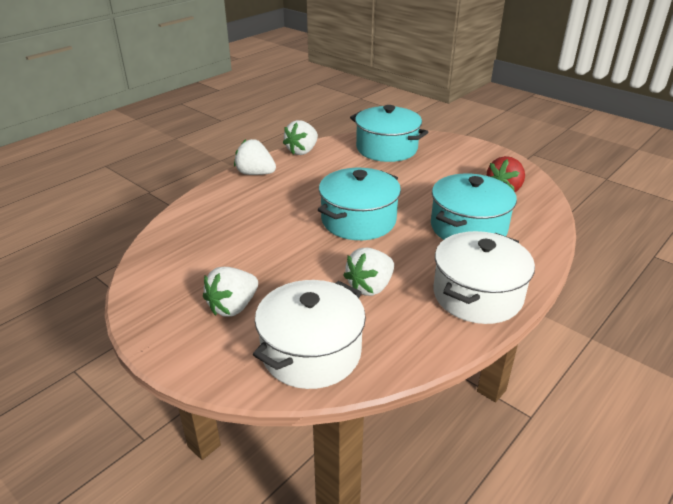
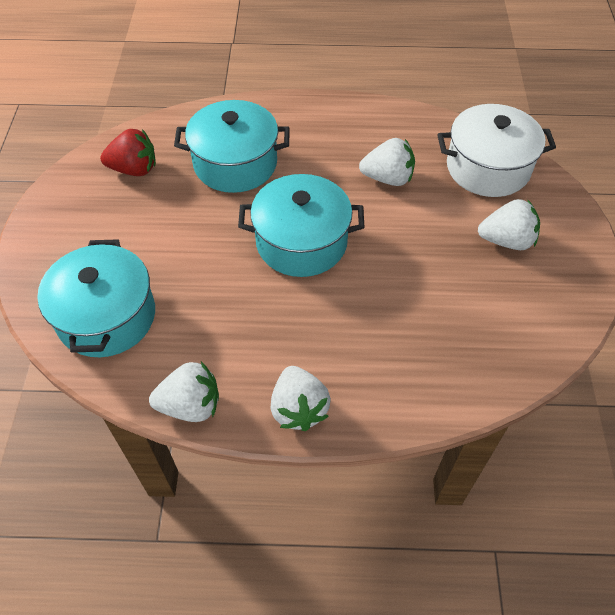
camera: 130 degrees left, 20 degrees up
(477, 295) = (330, 120): white pot -> none

